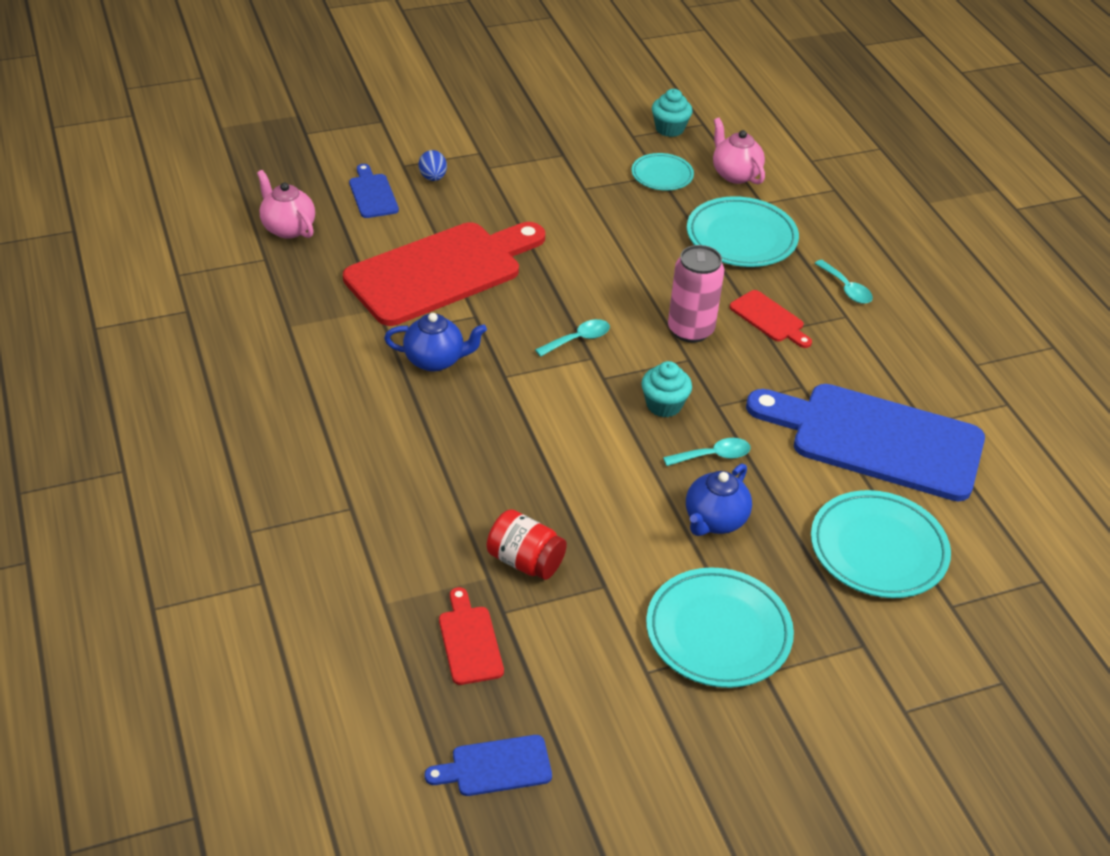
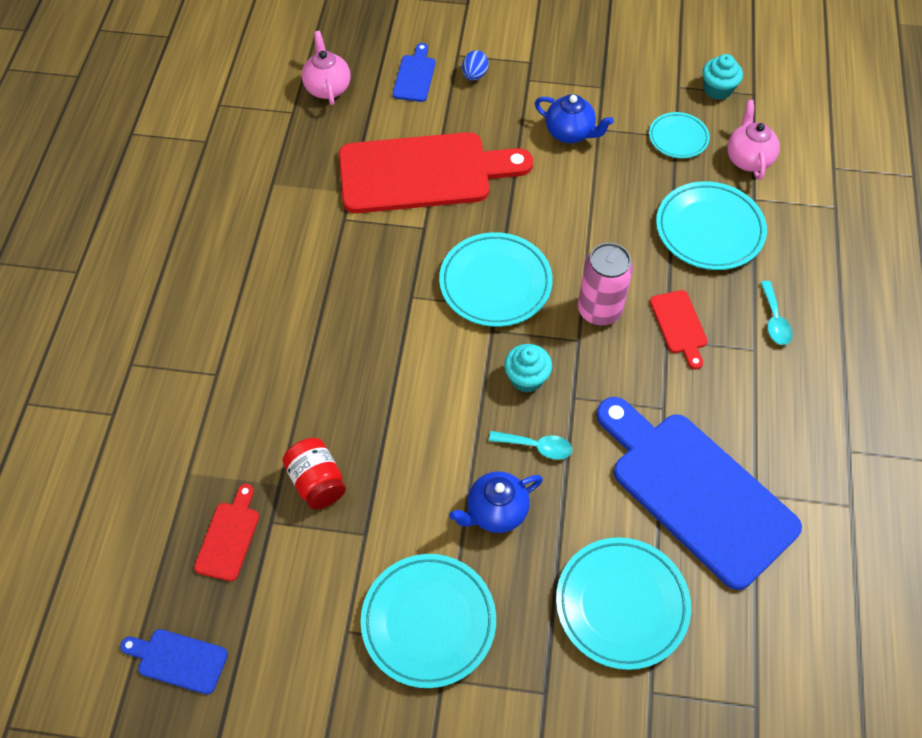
camera: 30 degrees right, 15 degrees up
(435, 360) = (365, 259): blue teapot -> blue teapot (570, 133)
(578, 339) = (495, 283): turquoise spoon -> turquoise plate

